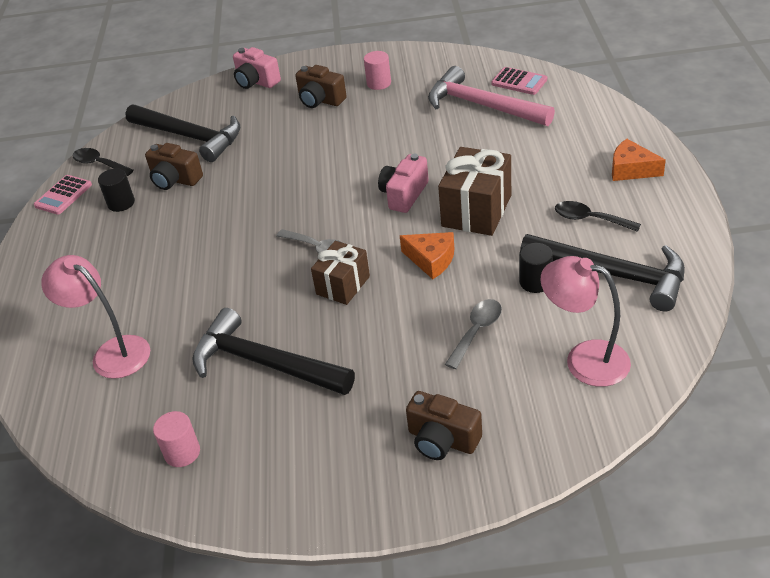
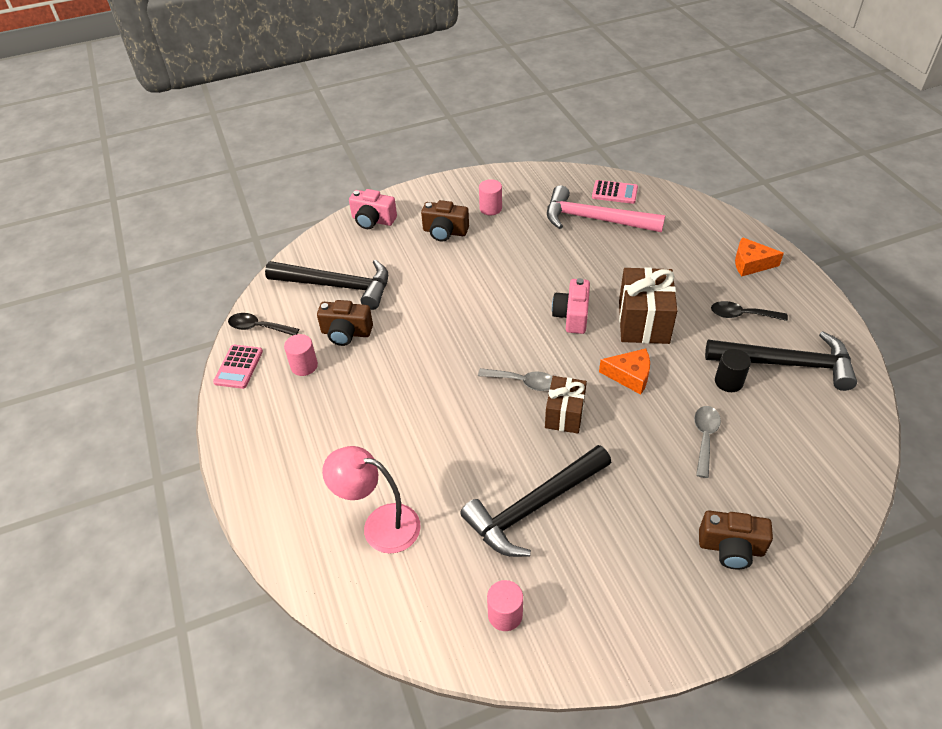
camera: 20 degrees left, 5 degrees up
(121, 203) = (304, 366): black cylinder -> pink cylinder
(265, 363) = (534, 507): black hammer -> black hammer turned 45 degrees counterclockwise
(584, 359) = (806, 446): pink lamp -> none

